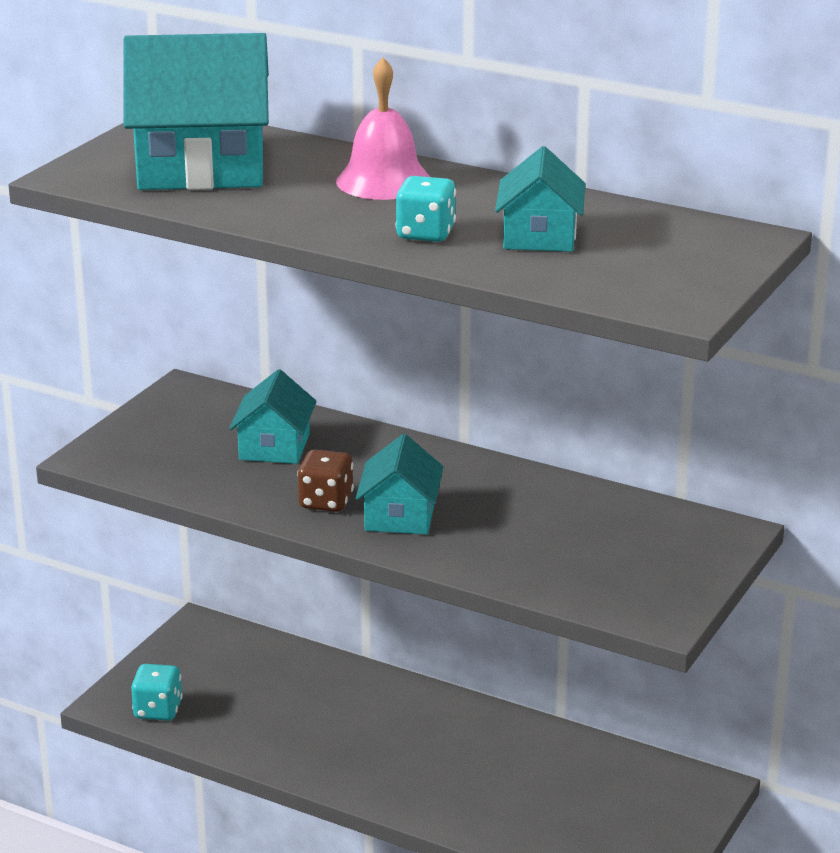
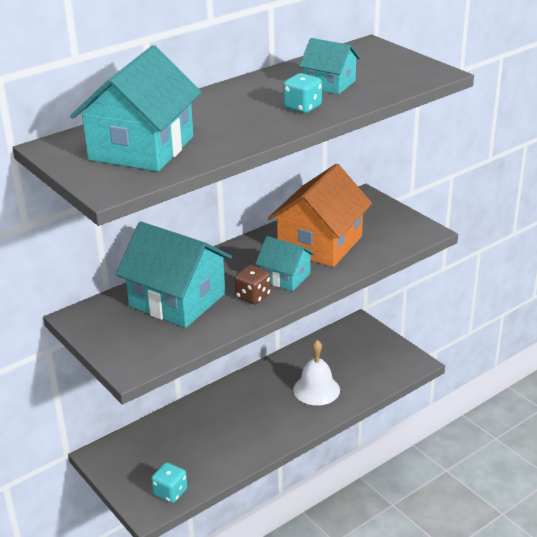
camera: 65 degrees left, 5 degrees up
(274, 447) = (177, 300): turquoise house -> turquoise house, size x1.83
(384, 181) = (218, 105): pink bell -> none
(482, 785) = (316, 389): none -> white bell
(527, 524) = (320, 244): none -> orange house

